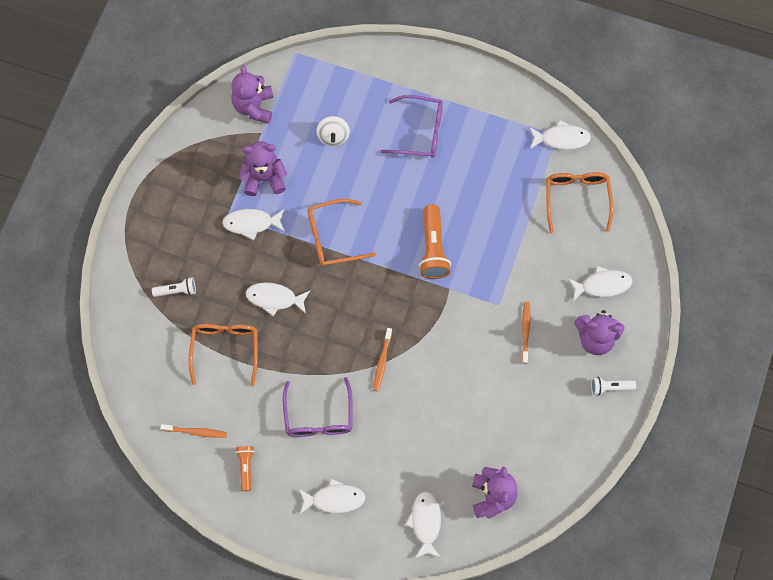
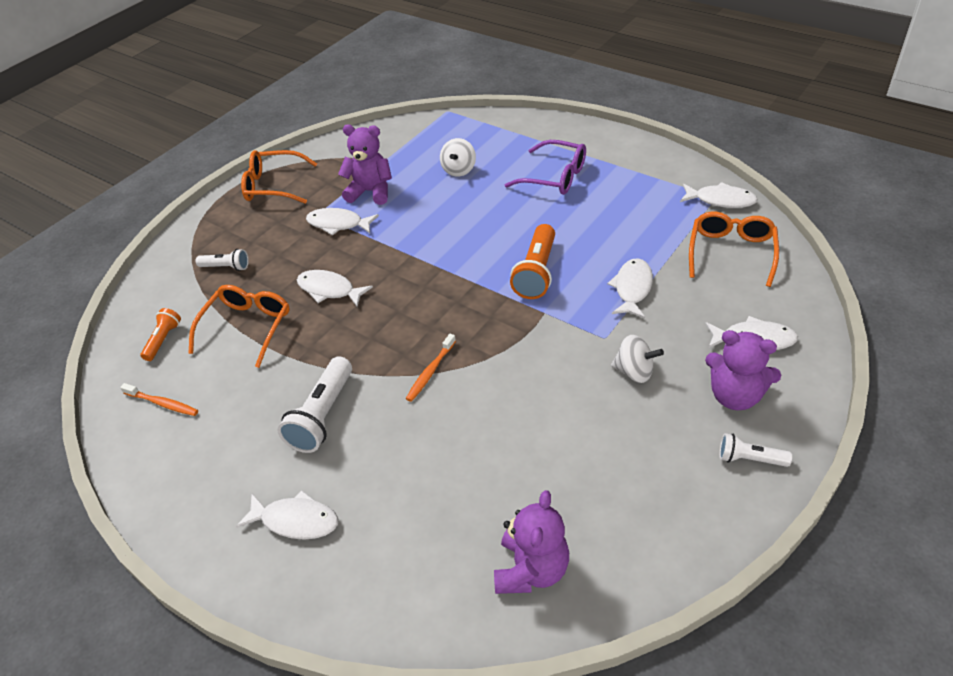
camera: 20 degrees right, 25 degrees down
(246, 467) = (199, 455): orange flashlight -> orange flashlight (163, 340)
(254, 107) = (388, 141): purple teddy bear -> none
(318, 416) = (322, 416): purple glasses -> white flashlight
(333, 237) = (422, 247): orange glasses -> orange glasses (273, 186)
(425, 522) = (414, 584): white fish -> white fish (632, 288)
(525, 331) = (634, 372): orange toothbrush -> white spinning top

